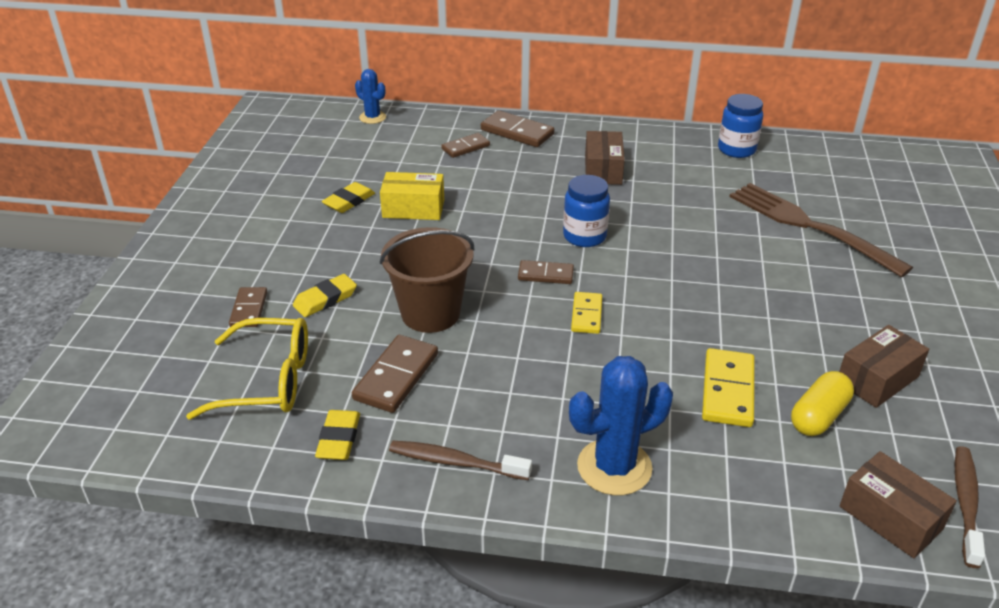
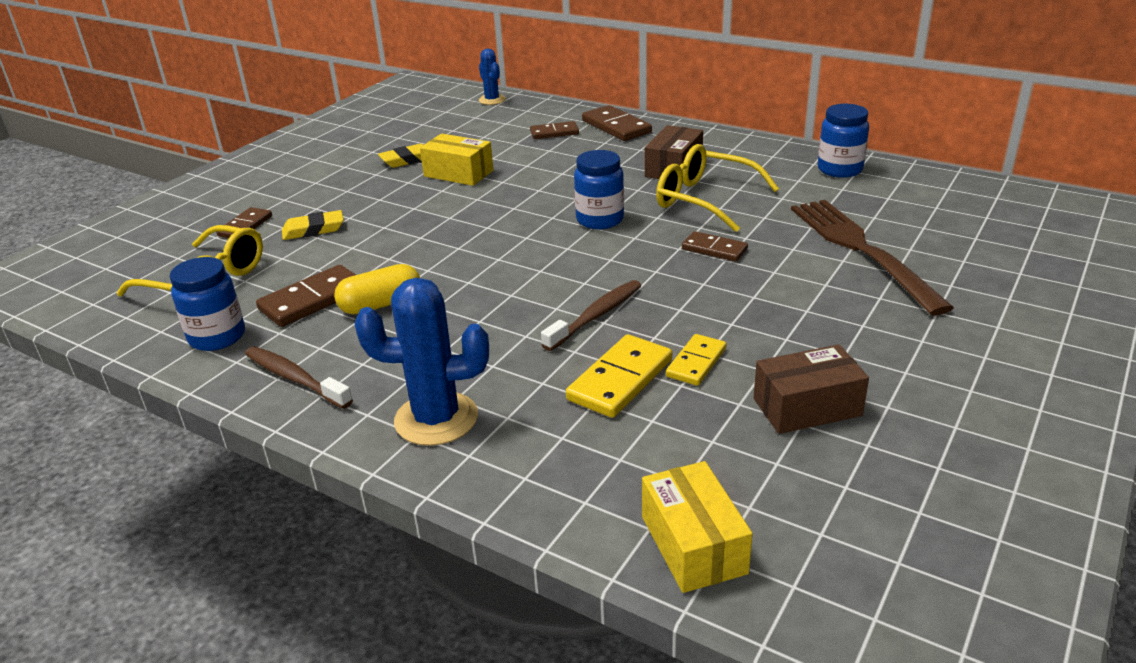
camera: 25 degrees right, 5 degrees down
(339, 439) = (217, 337): yellow eraser -> blue jar
(430, 313) = (392, 257): brown bucket -> none
(545, 274) = (530, 245): brown domino -> brown domino (714, 249)
(586, 315) = (537, 285): yellow domino -> yellow domino (696, 362)
(655, 199) = (705, 200): none -> yellow glasses
(818, 416) = (701, 426): yellow capsule -> yellow capsule (381, 304)
(890, 517) = (693, 544): brown box -> yellow box
(965, 503) = (803, 556): brown toothbrush -> brown toothbrush (596, 316)

